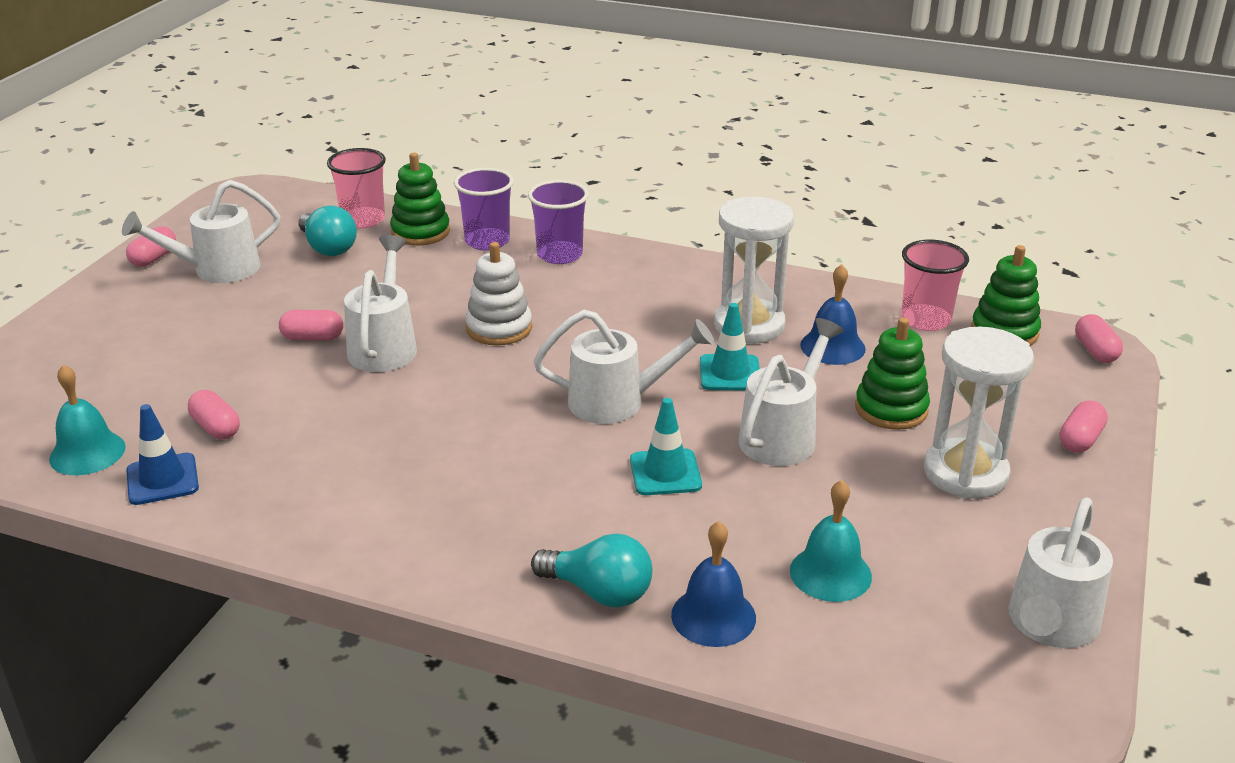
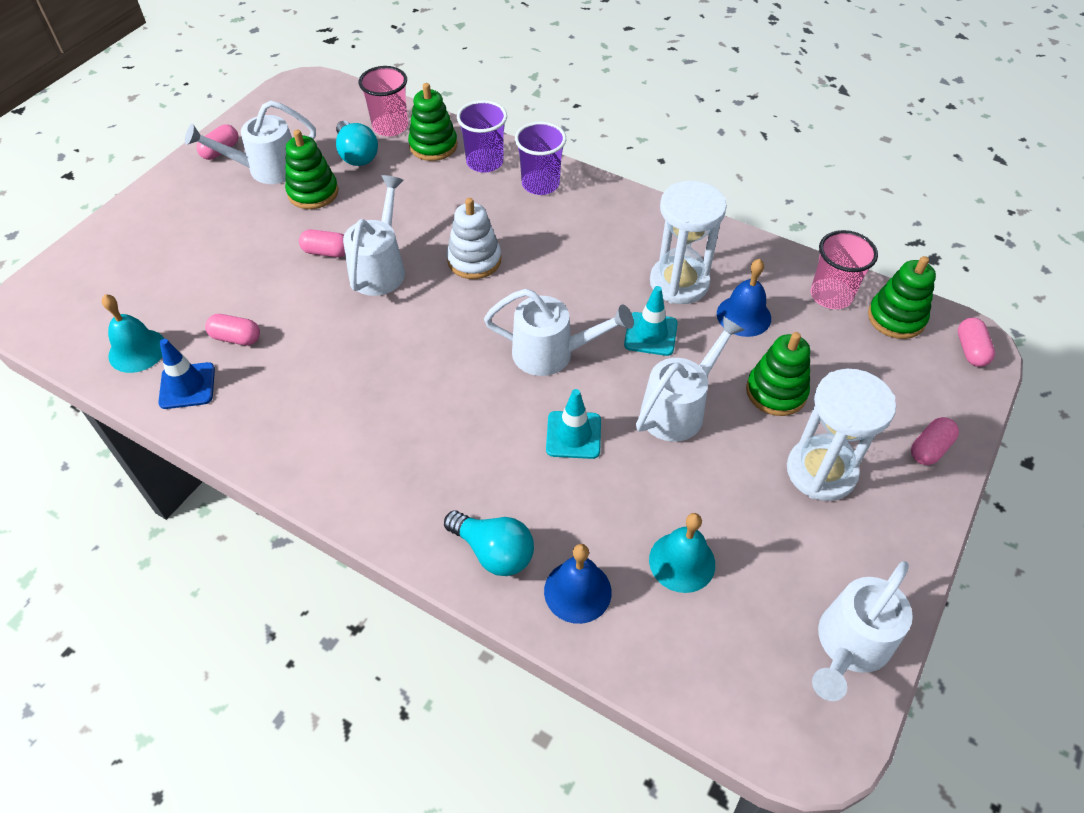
camera: 10 degrees right, 20 degrees up
(216, 427) = (236, 338): pink capsule -> pink capsule turned 45 degrees counterclockwise
(282, 286) = (313, 192): none -> green stacking toy

